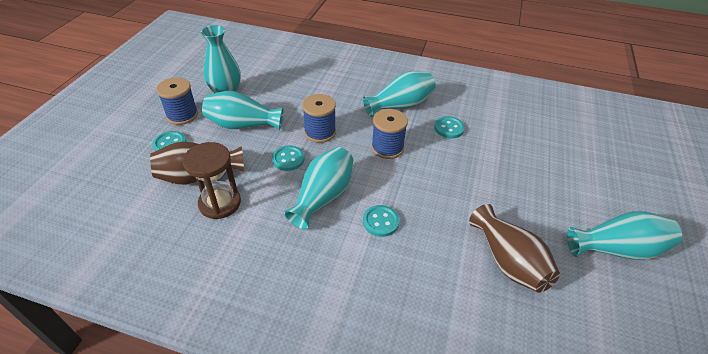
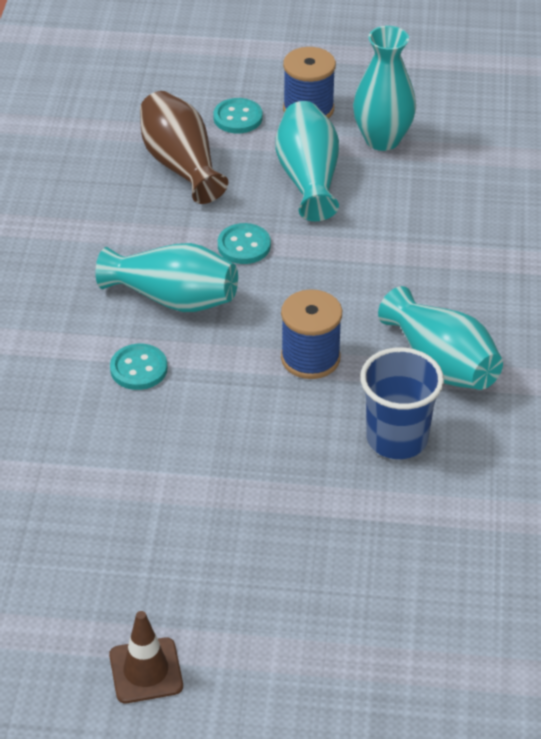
camera: 80 degrees right, 0 degrees up
(220, 203) = (134, 199): brown hourglass -> none
(320, 132) = (322, 269): blue spool -> none
(449, 128) = (397, 438): turquoise button -> blue cup
(508, 261) = (93, 521): brown vase -> none
(616, 249) = (146, 671): turquoise vase -> brown traffic cone

